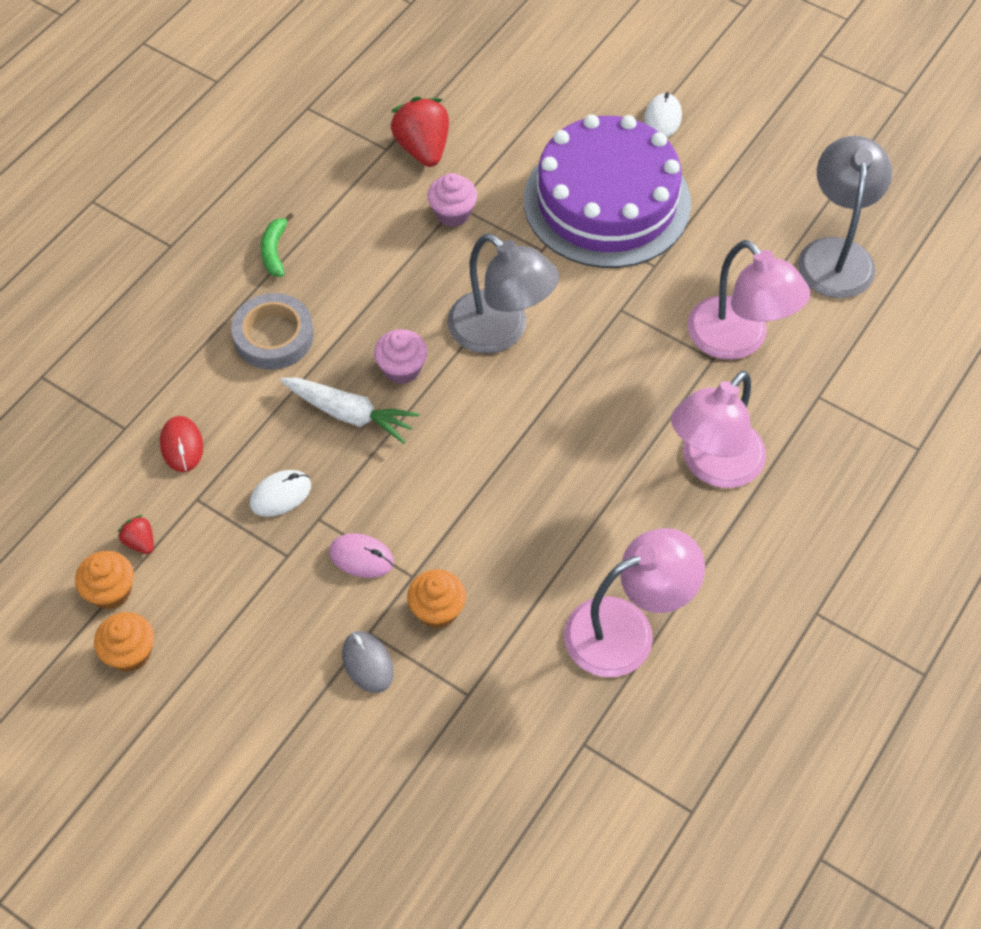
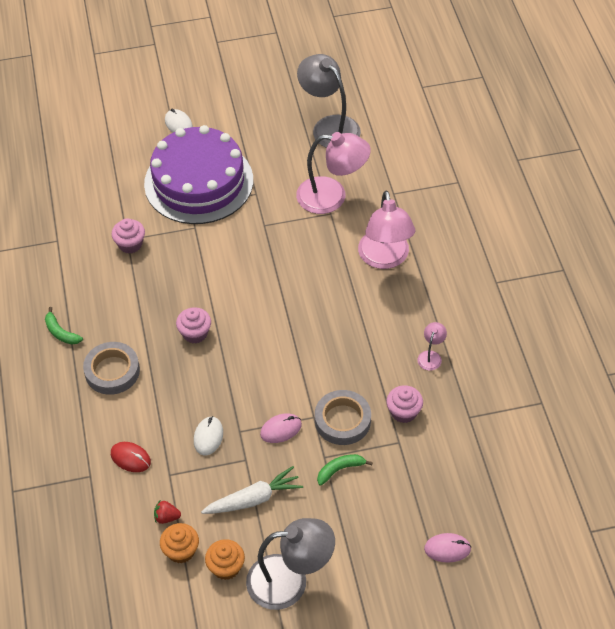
camera: 45 degrees left, 5 degrees down
(349, 414) = (195, 374): white carrot -> white carrot (253, 499)
(367, 663) = (340, 469): grey mouse -> green banana
(370, 871) = (447, 549): none -> pink mouse
(423, 149) = (76, 226): red strawberry -> none
(437, 610) = (342, 420): orange cupcake -> grey tape
(500, 332) = (221, 279): grey lamp -> grey lamp (290, 581)
(515, 665) = (403, 412): none -> pink cupcake
(626, 630) = (431, 356): pink lamp -> pink lamp, size x0.45

